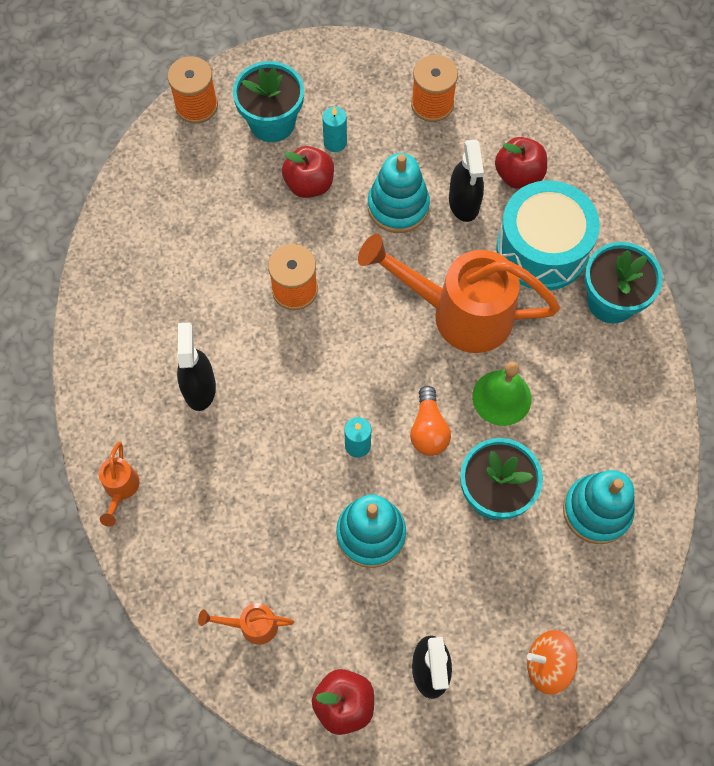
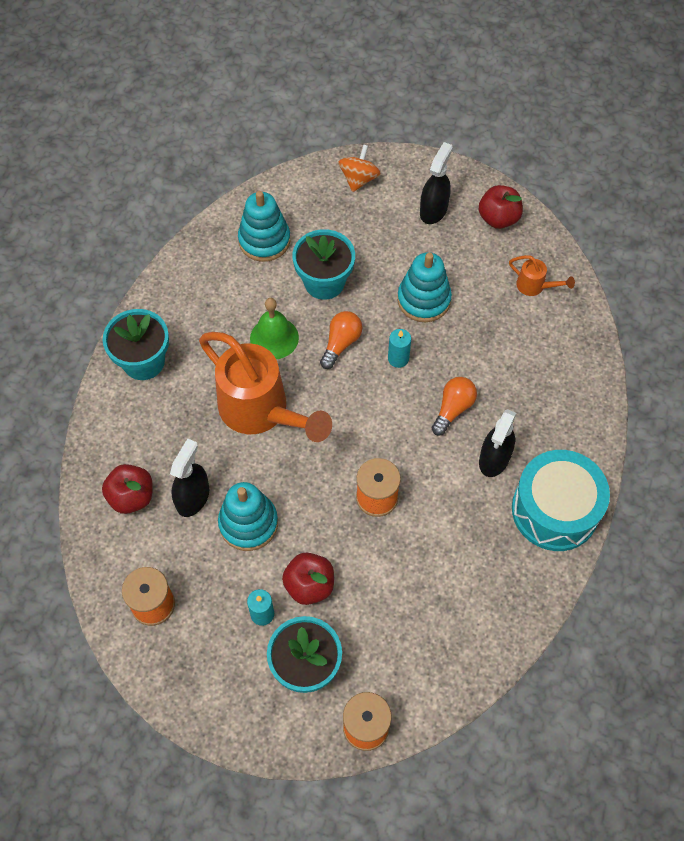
camera: 150 degrees left, 5 degrees down
(120, 489) = (589, 415): orange watering can -> none
(269, 419) = (453, 409): none -> orange light bulb
(542, 249) = (161, 426): turquoise drum -> turquoise drum (555, 510)
(548, 665) = (359, 179): orange spinning top -> orange spinning top turned 105 degrees counterclockwise

